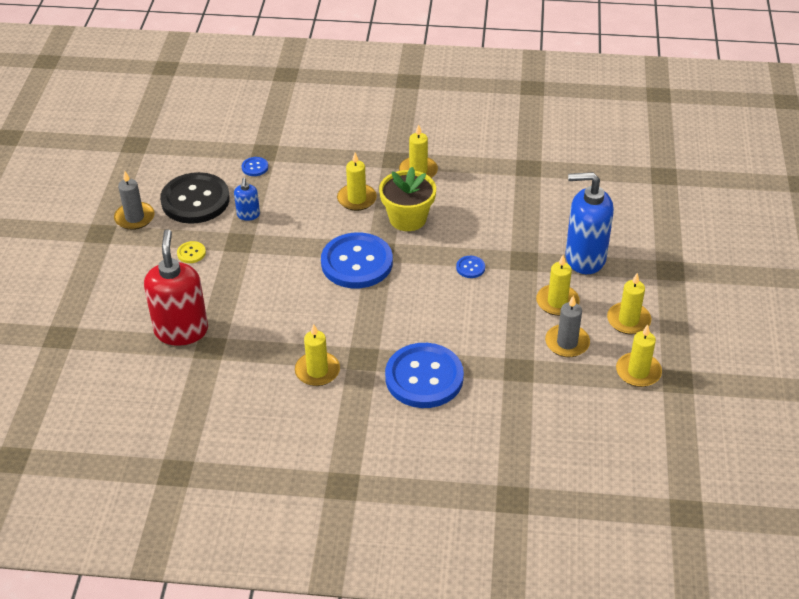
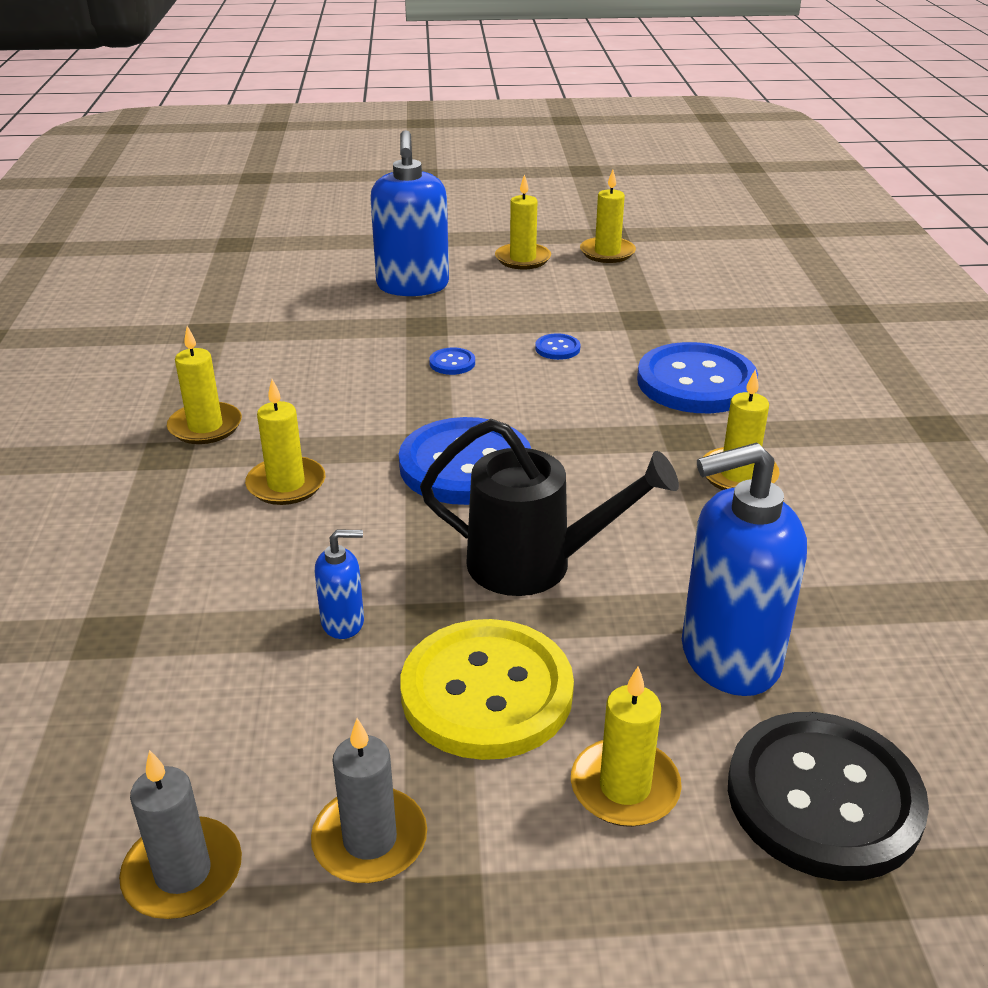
camera: 100 degrees left, 10 degrees down
(181, 330) = (728, 657): red soap dispenser -> blue soap dispenser
(191, 253) = (487, 692): yellow button -> yellow button, size x2.49
(195, 200) = (292, 725): black button -> black button (823, 798)
(255, 167) = (168, 641): blue button -> blue button (557, 348)
(266, 278) = (535, 564): none -> black watering can
(407, 218) = (339, 426): yellow flower pot -> none
(557, 302) = (505, 300): yellow candle -> yellow candle (625, 787)
(567, 343) = (579, 292): grey candle -> grey candle (183, 872)

